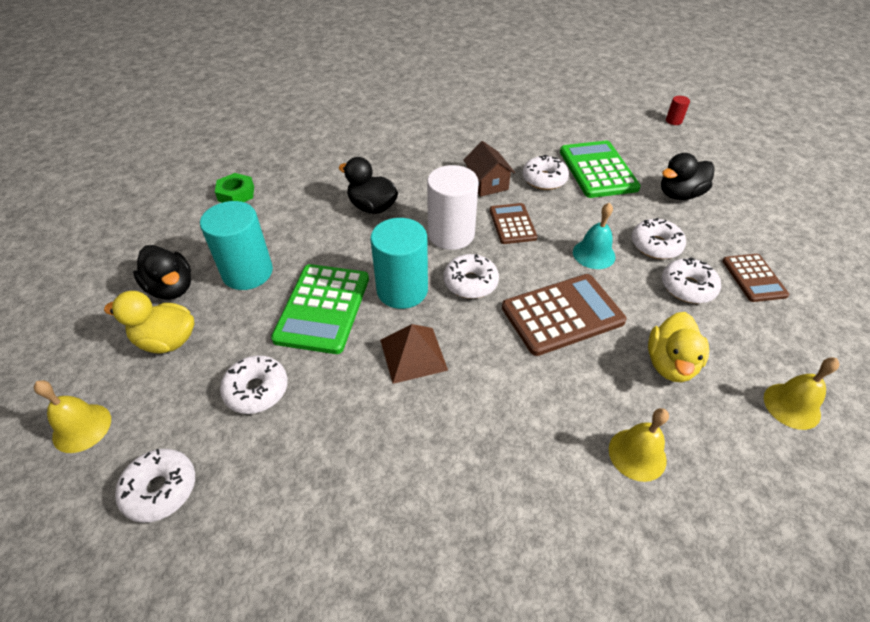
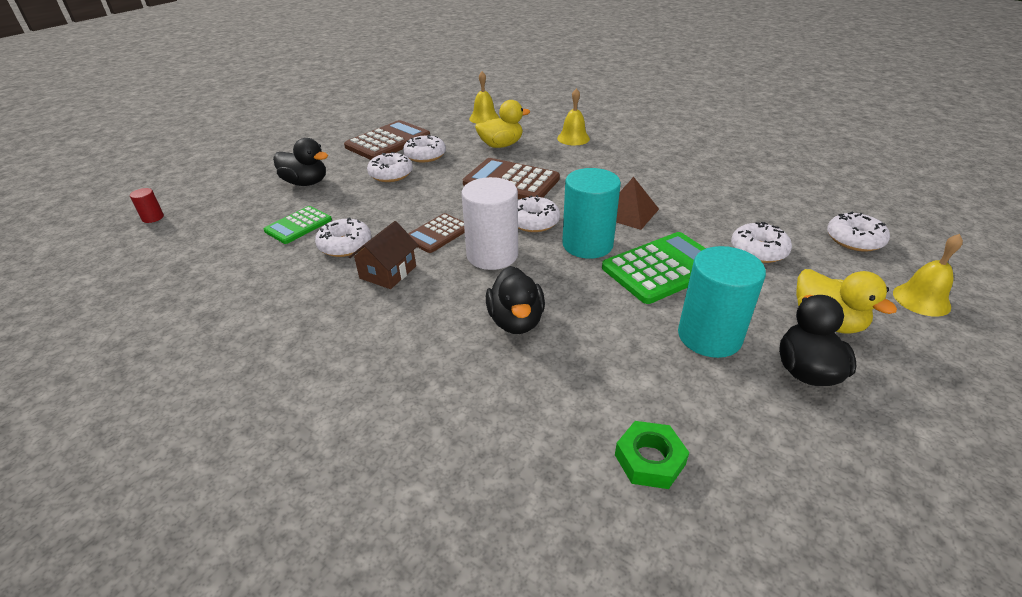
camera: 130 degrees left, 10 degrees down
(594, 254) = (431, 191): turquoise bell -> none
(598, 170) = (298, 225): green calculator -> green calculator, size x0.60
(753, 278) = (388, 142): brown calculator -> brown calculator, size x1.67

